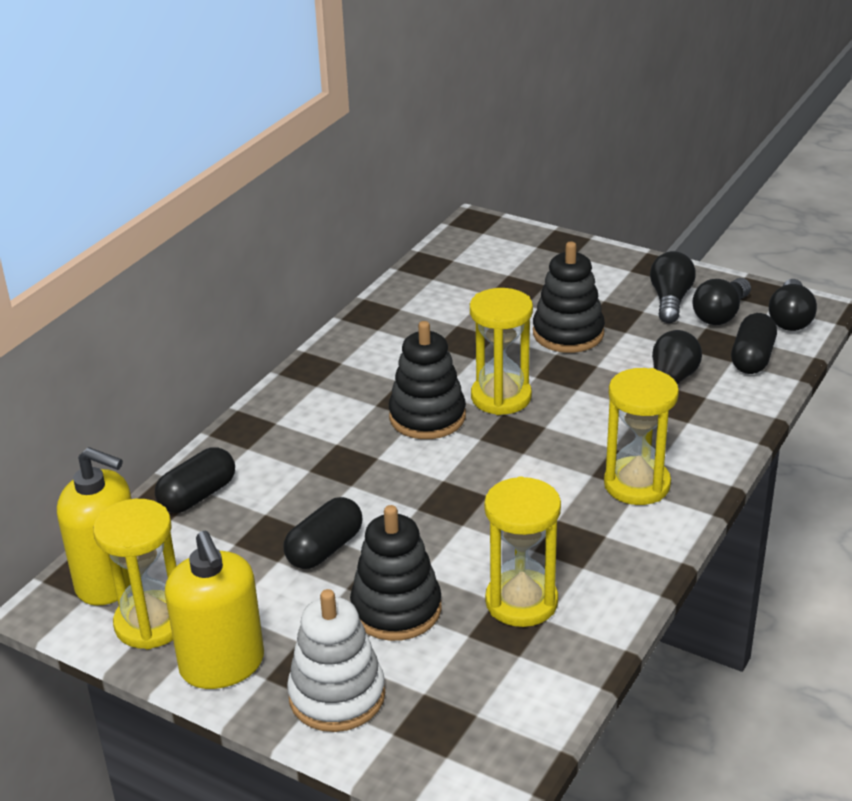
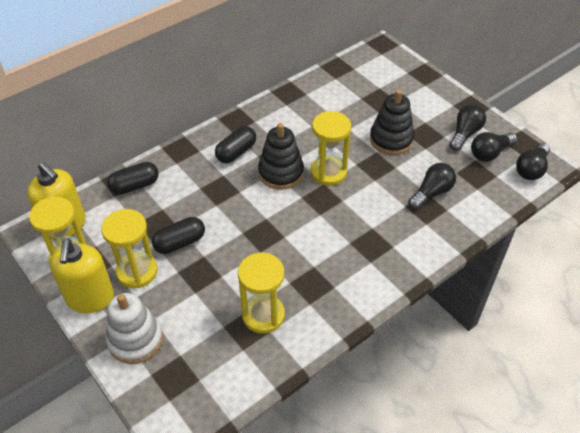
camera: 20 degrees right, 15 degrees up
(396, 609) = (195, 295): black stacking toy -> none
(637, 484) = (371, 258): yellow hourglass -> yellow hourglass (137, 271)
(752, 358) = (491, 191): black capsule -> black capsule (236, 152)

